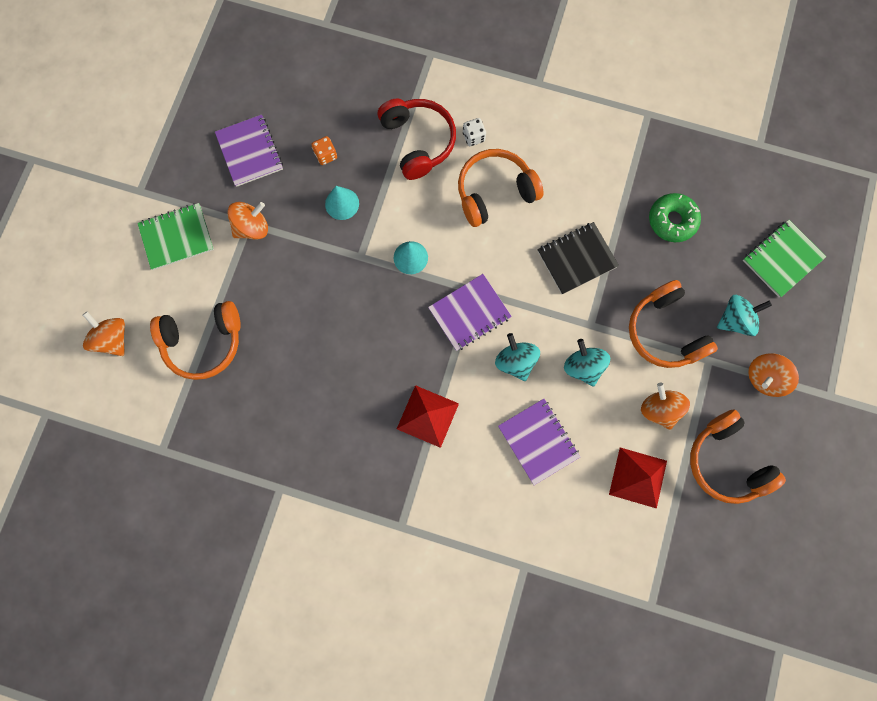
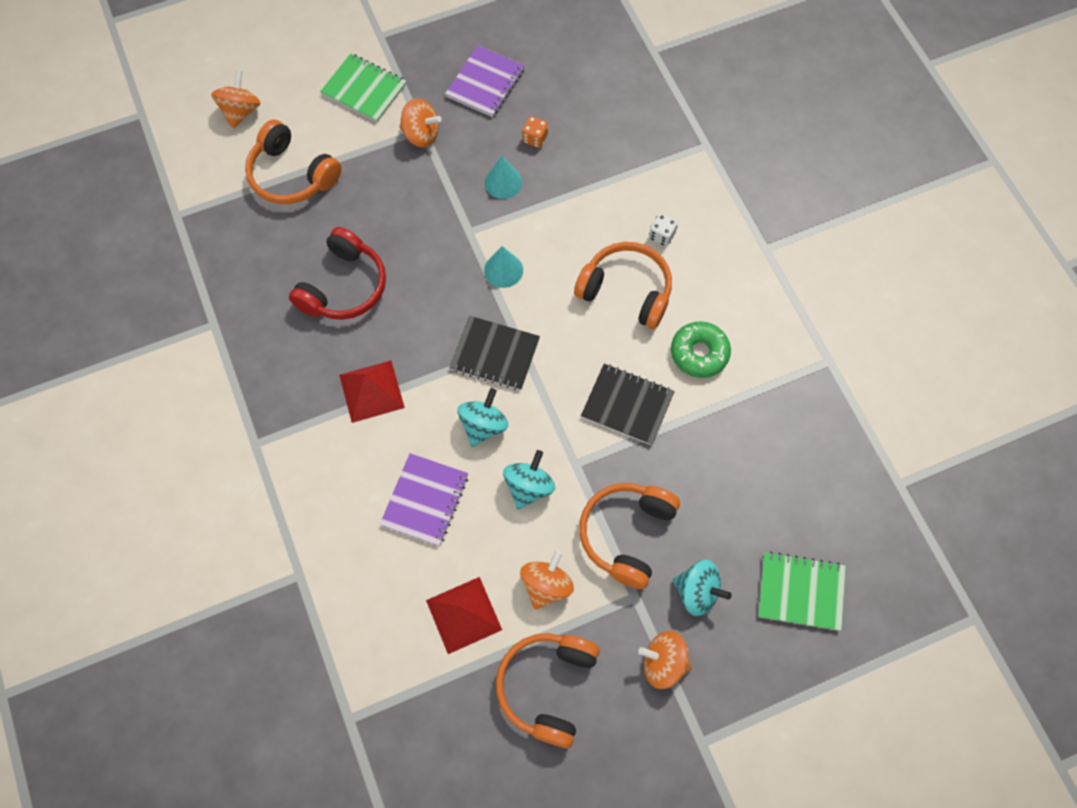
camera: 50 degrees right, 10 degrees down
(418, 142) = (614, 196): red headphones -> red headphones (344, 286)
(469, 313) = (495, 354): purple notebook -> black notebook
(672, 220) = (743, 460): green donut -> green donut (699, 353)

